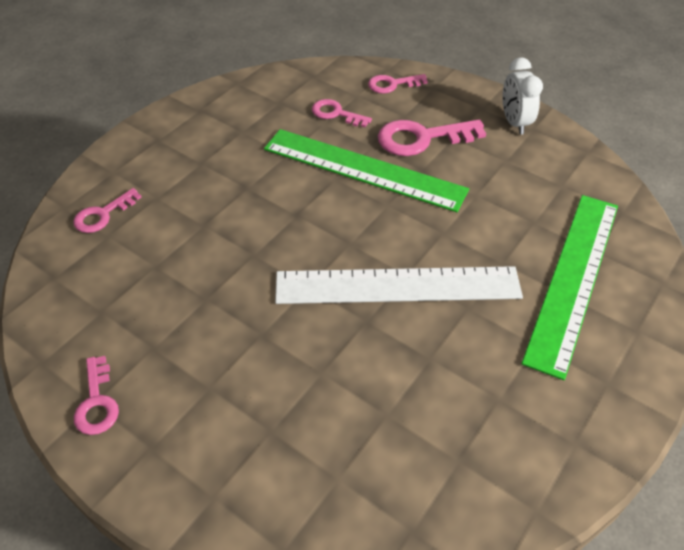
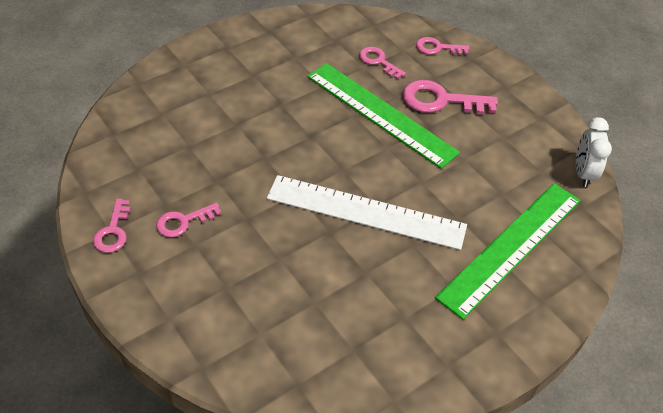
camera: 15 degrees right, 0 degrees up
(102, 215) = (164, 96): pink key -> pink key (183, 222)
(514, 123) = (527, 107): white clock -> white clock (583, 173)

